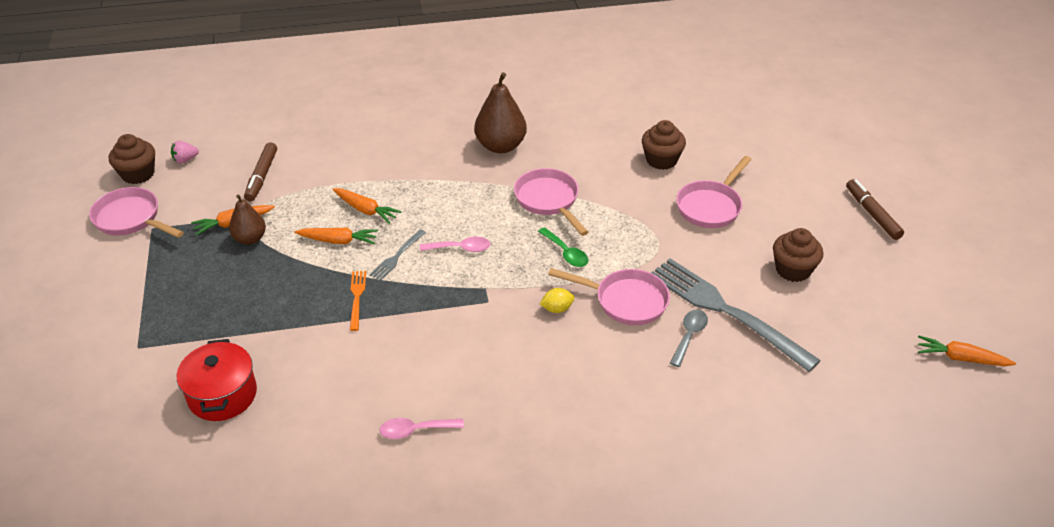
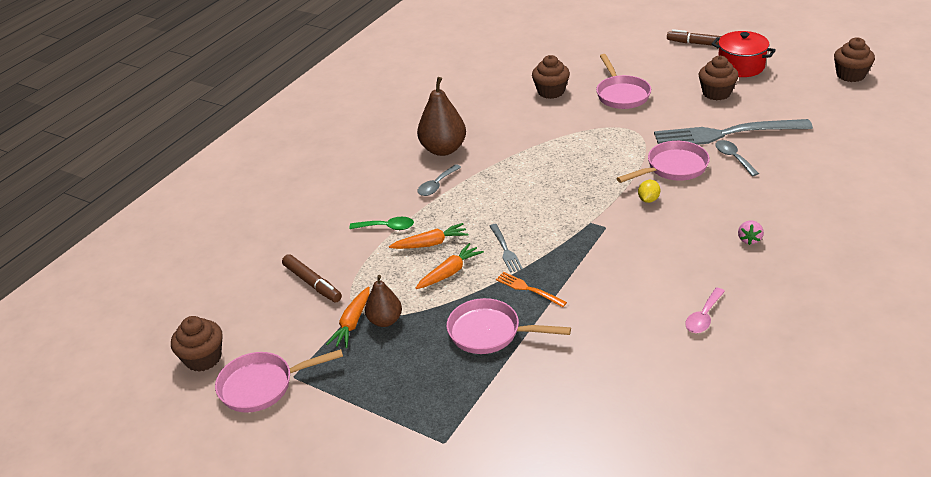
camera: 45 degrees left, 5 degrees down
(185, 160) = (225, 320): pink strawberry -> pink strawberry (749, 239)
(222, 395) = (560, 409): red pot -> red pot (741, 66)
(446, 170) = (437, 185): none -> grey spoon
(461, 248) = (534, 215): pink spoon -> none
(548, 201) = (532, 155): pink pan -> pink pan (490, 333)
(566, 253) = (596, 171): green spoon -> green spoon (387, 227)
(960, 358) = (850, 75): orange carrot -> brown cupcake

